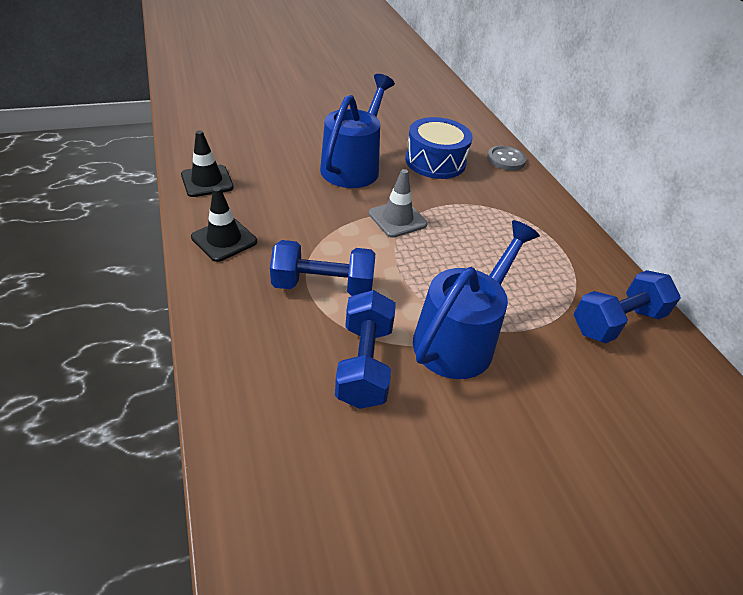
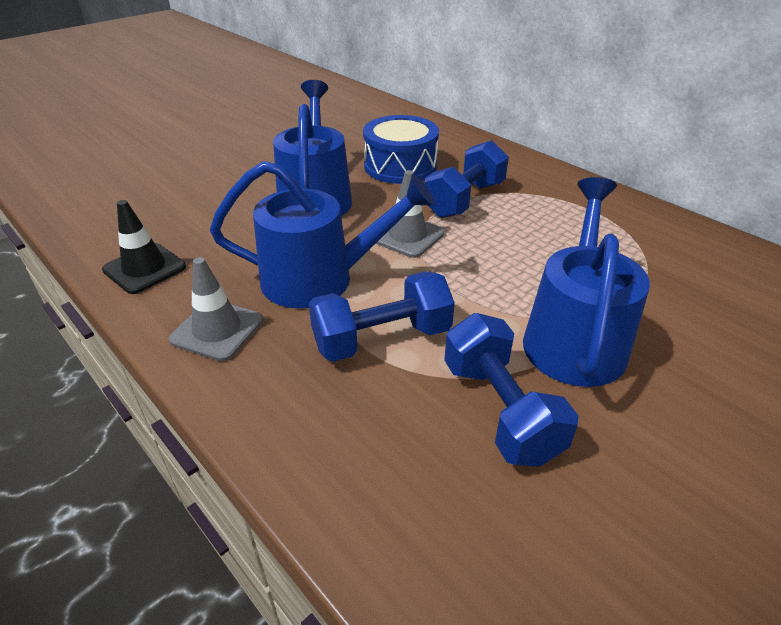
camera: 20 degrees left, 5 degrees down
(224, 239) = (217, 330): black traffic cone -> grey traffic cone
(312, 229) = (319, 279): none -> blue watering can
(506, 160) = (469, 144): grey button -> none
(616, 322) = (700, 261): blue dumbbell -> blue dumbbell (464, 200)

